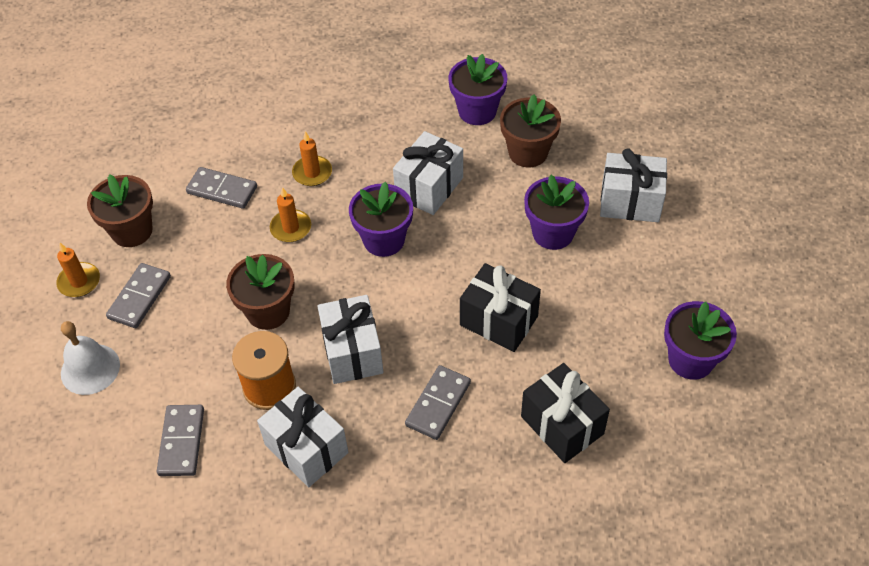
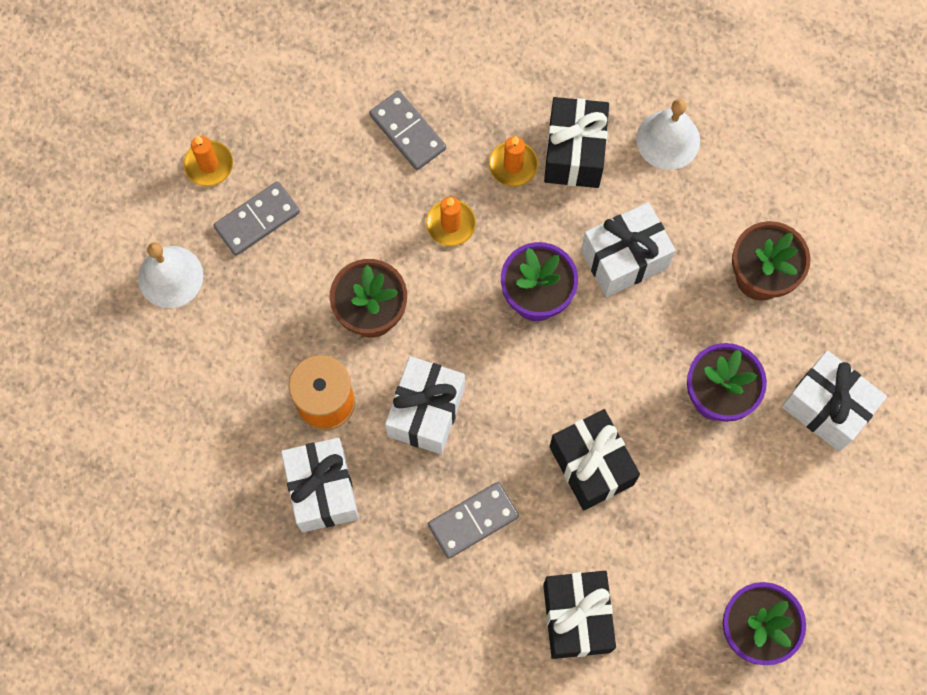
camera: 30 degrees right, 20 degrees up
(132, 231) = (290, 131): brown flower pot -> none
(182, 442) = (214, 411): grey domino -> none
(350, 146) = (574, 153): none -> black gift
(409, 109) = (668, 140): none -> white bell
(477, 111) = (741, 187): purple flower pot -> none

